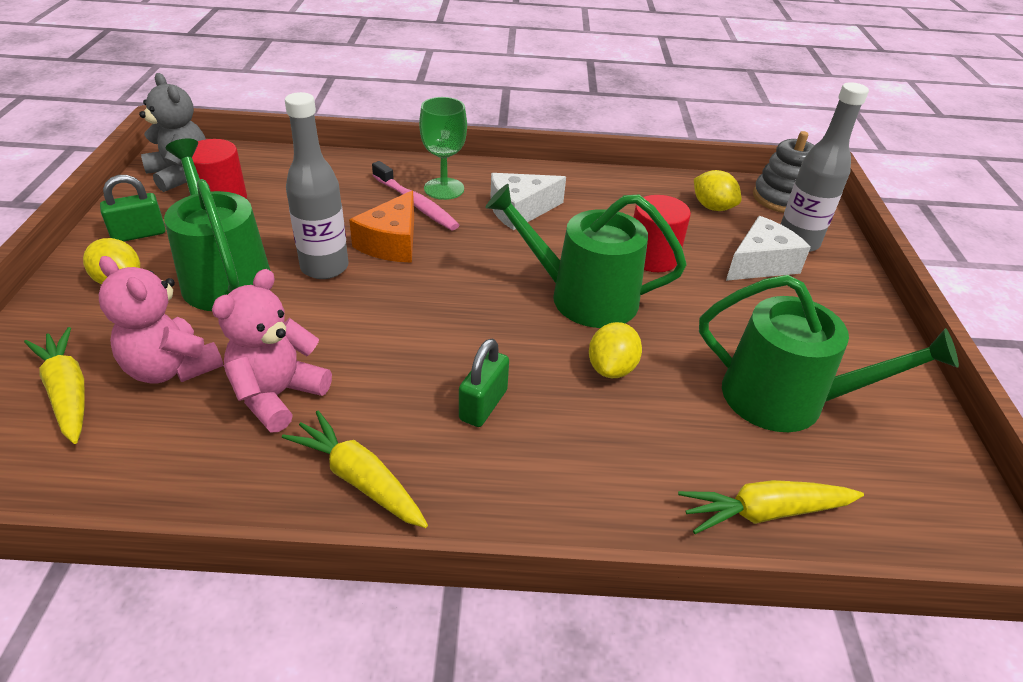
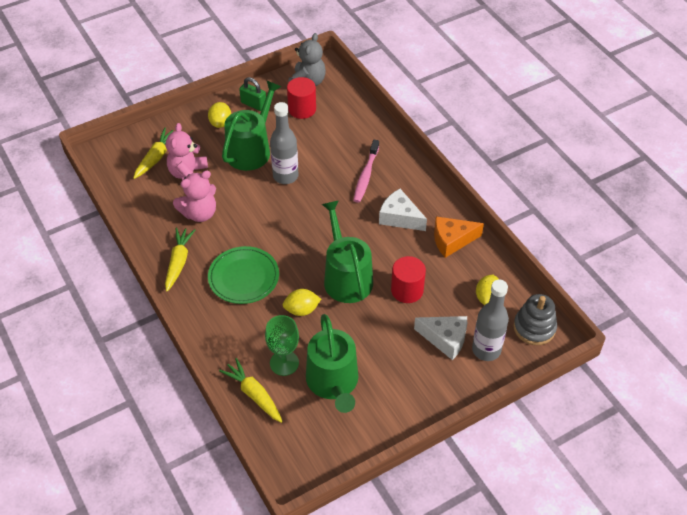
camera: 60 degrees right, 10 degrees up
(277, 395) = (199, 213): pink teddy bear -> pink teddy bear turned 150 degrees clockwise
(391, 242) = (325, 186): orange cheese -> orange cheese (452, 240)
(444, 189) = (390, 178): green goblet -> green goblet (284, 363)
(483, 405) = (243, 277): green padlock -> green plate

